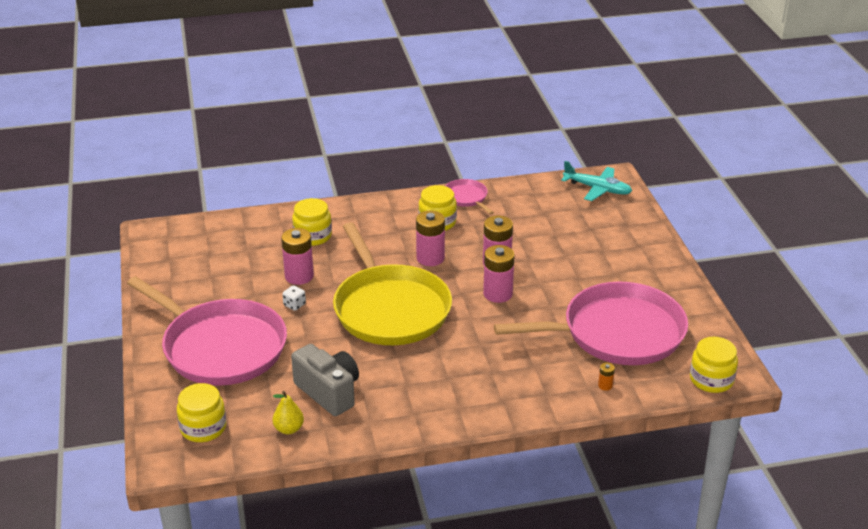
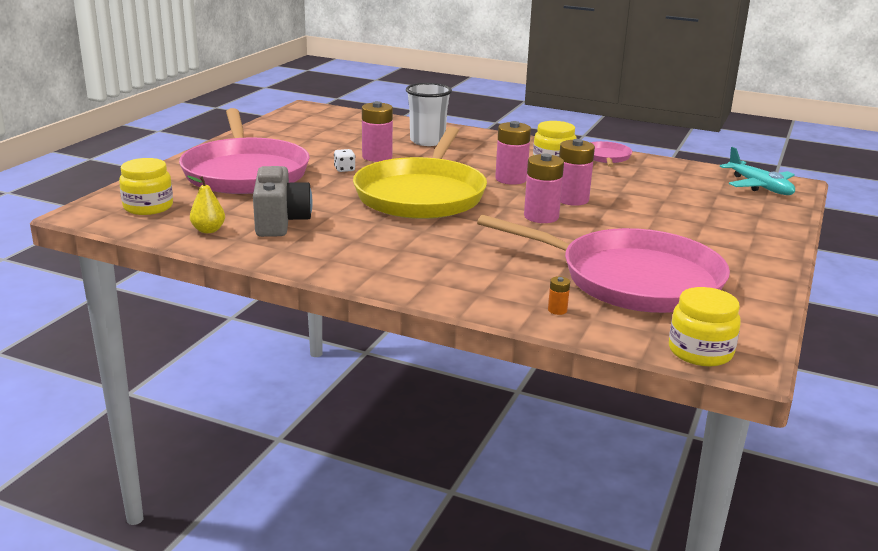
camera: 35 degrees right, 10 degrees down
(312, 236) = (427, 141): yellow jar -> white cup

